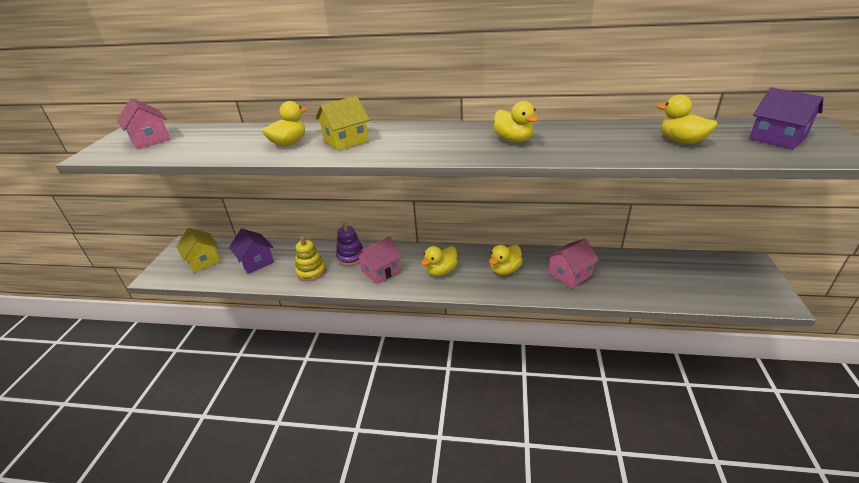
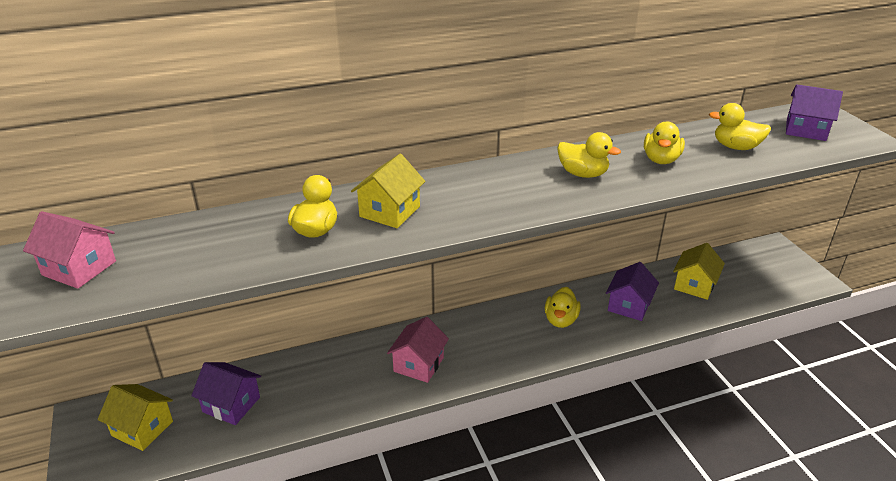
camera: 30 degrees left, 0 degrees up
(311, 272) = (327, 393): yellow stacking toy -> none
(351, 257) = (365, 358): purple stacking toy -> none
(441, 271) = (491, 342): yellow duck -> yellow duck (661, 160)
(569, 274) = (629, 306): pink house -> purple house
(642, 274) = (694, 285): none -> yellow house

